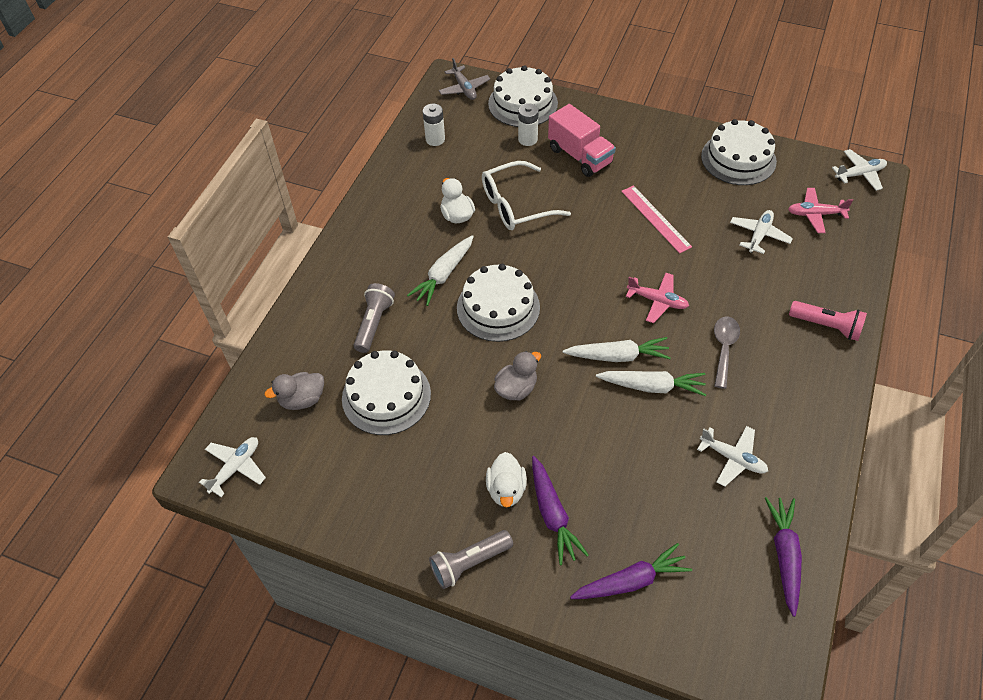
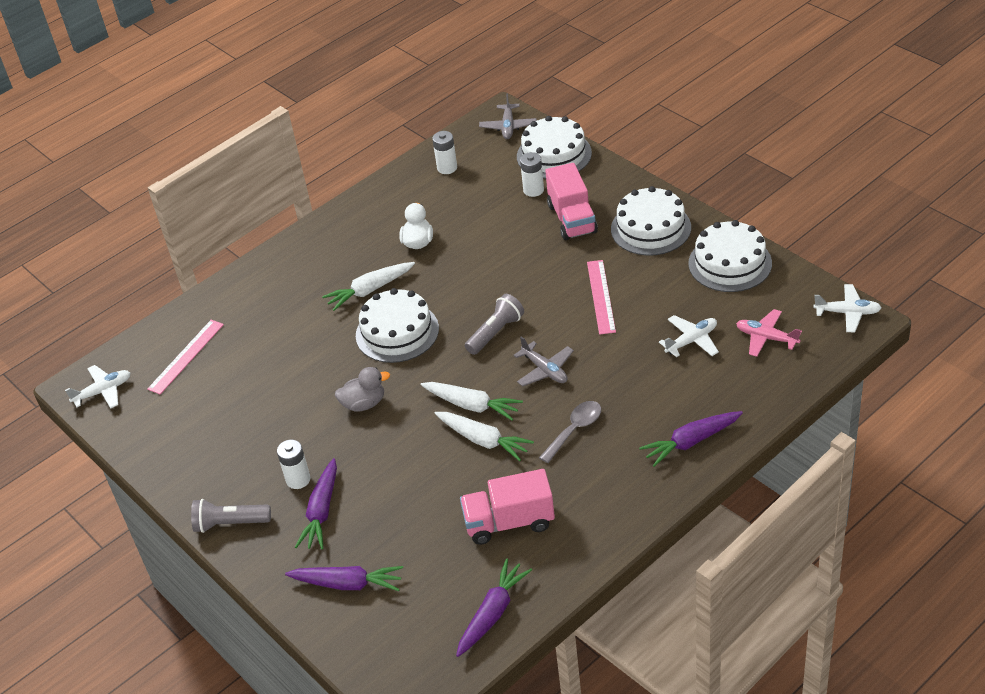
camera: 30 degrees right, 10 degrees down
(302, 399) = (186, 356): grey duck -> pink ruler
(374, 323) = (283, 313): grey flashlight -> grey flashlight (495, 333)
(386, 396) = (253, 375): white cake -> white cake (651, 228)
(506, 489) = (298, 479): white duck -> white battery
(517, 205) = (479, 248): white glasses -> none
(657, 301) = (545, 370): pink plane -> grey plane
(732, 458) = (509, 522): white plane -> pink truck
(827, 326) = (691, 442): pink flashlight -> purple carrot

